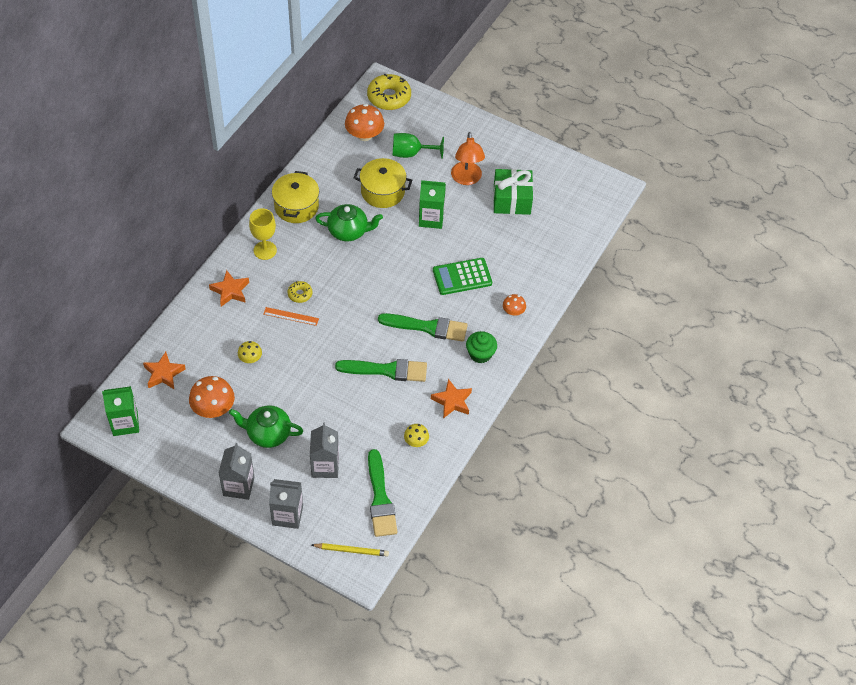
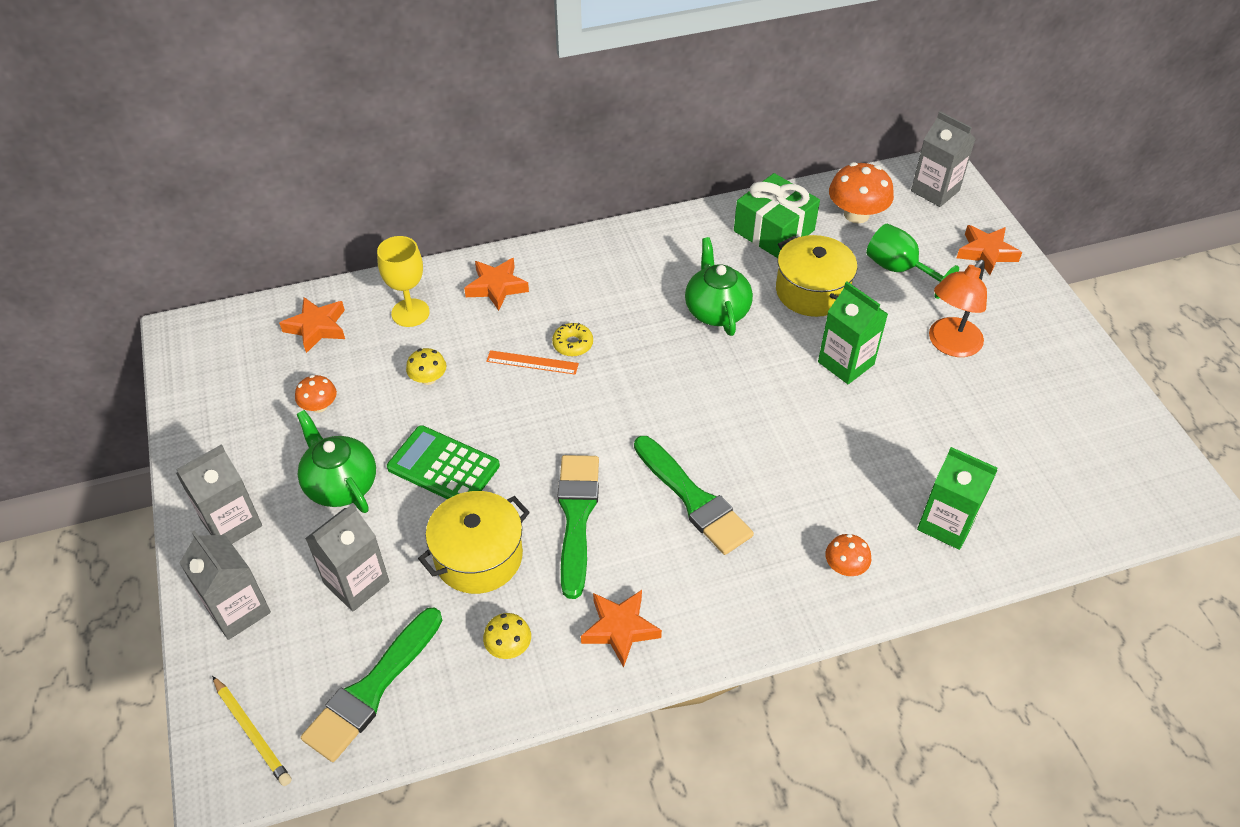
camera: 45 degrees right, 5 degrees down
(125, 423) = (212, 353): green carton -> green carton (946, 524)
(213, 408) = (319, 406): orange mushroom -> orange mushroom, size x0.55
(265, 250) = (588, 268): yellow goblet -> yellow goblet (410, 313)
(291, 316) = (532, 362): orange ruler -> orange ruler turned 45 degrees counterclockwise
(296, 206) = (681, 243): yellow pot -> yellow pot (478, 556)
(349, 231) = (716, 310): green teapot -> green teapot turned 150 degrees counterclockwise
(387, 370) = (576, 516): green brush -> green brush turned 135 degrees counterclockwise
(389, 97) = (935, 191): yellow donut -> grey carton
(442, 118) = (986, 253): none -> orange star
(462, 277) = (814, 465): green calculator -> green calculator (443, 467)
(480, 354) = (732, 592): green cupcake -> none
(512, 199) = (994, 411): green gift -> green gift (774, 230)

